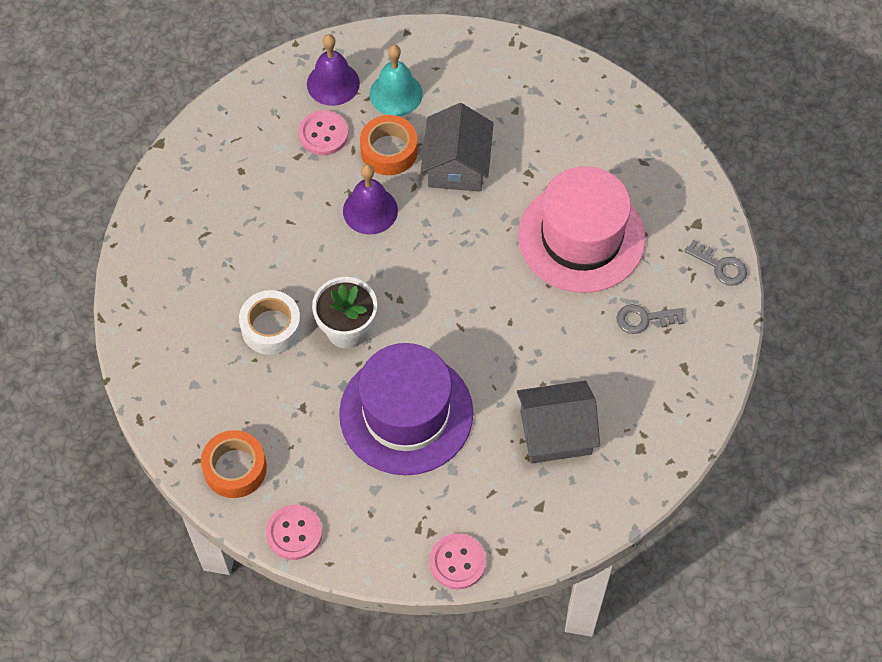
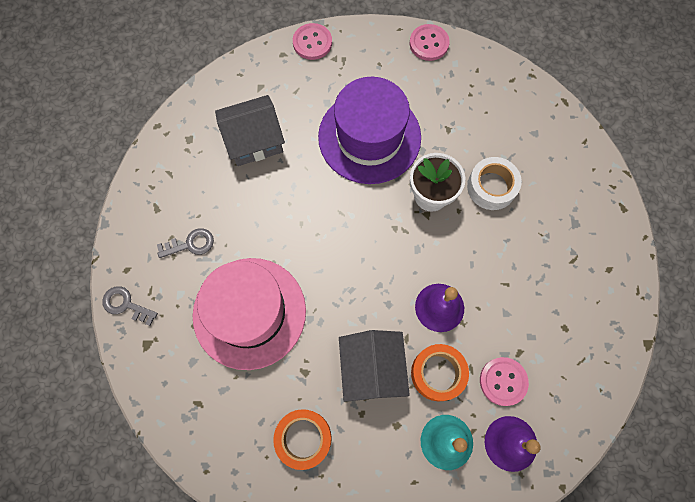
camera: 170 degrees right, 10 degrees up
(235, 468) = (483, 78): orange tape -> orange tape (303, 438)

